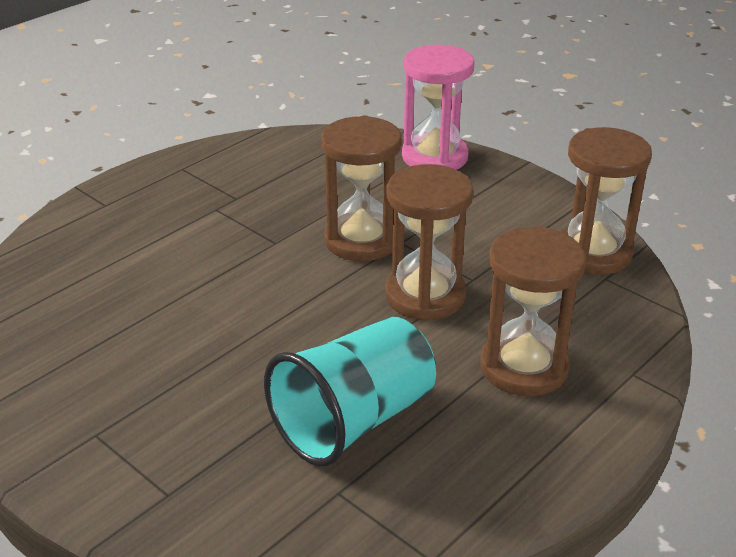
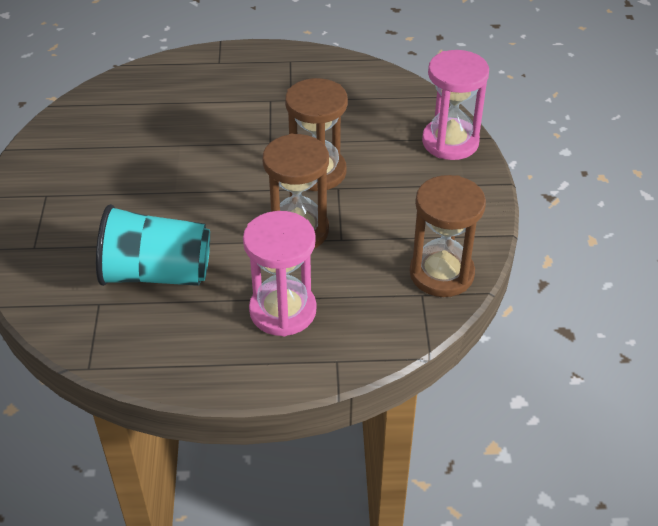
camera: 45 degrees right, 10 degrees up
(524, 367) = (283, 311): brown hourglass -> pink hourglass

